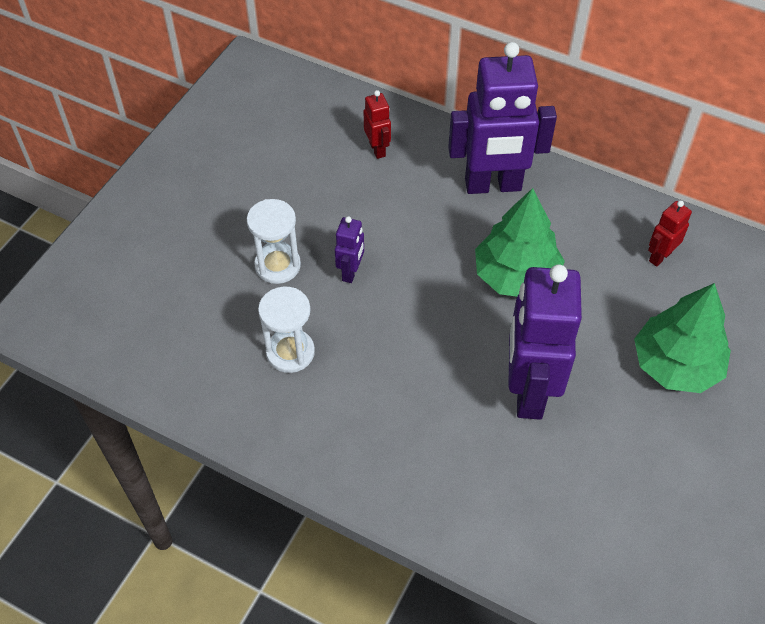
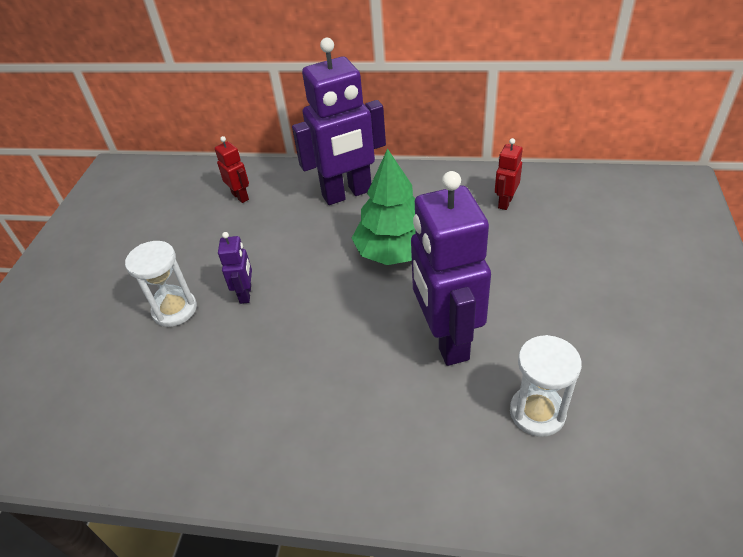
camera: 15 degrees left, 10 degrees down
(290, 352) = (207, 381): white hourglass -> white hourglass (537, 412)
(676, 365) = (562, 276): green tree -> none

